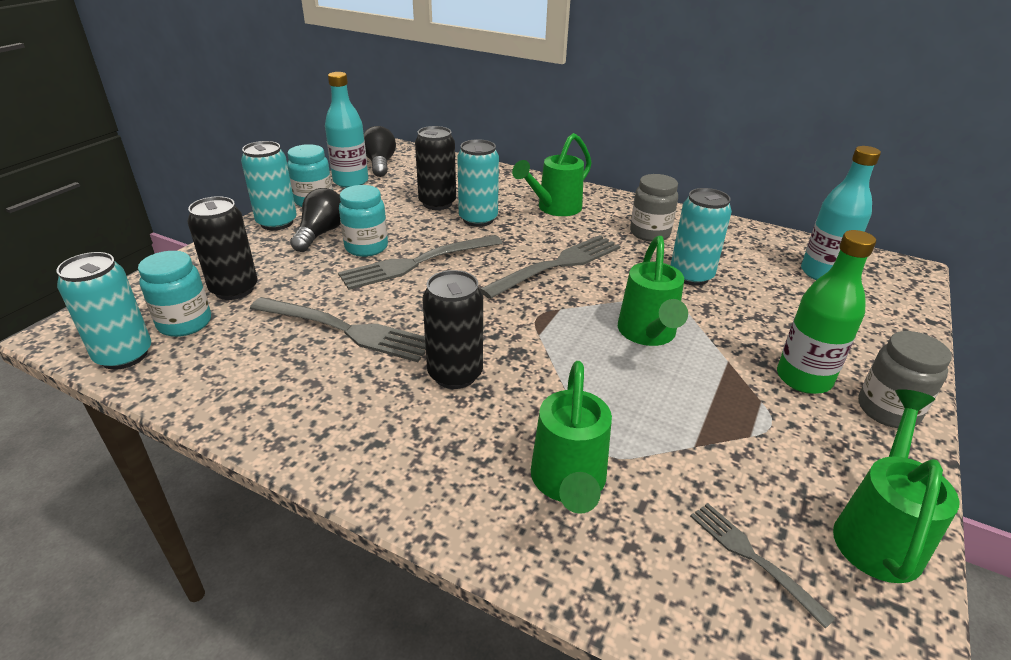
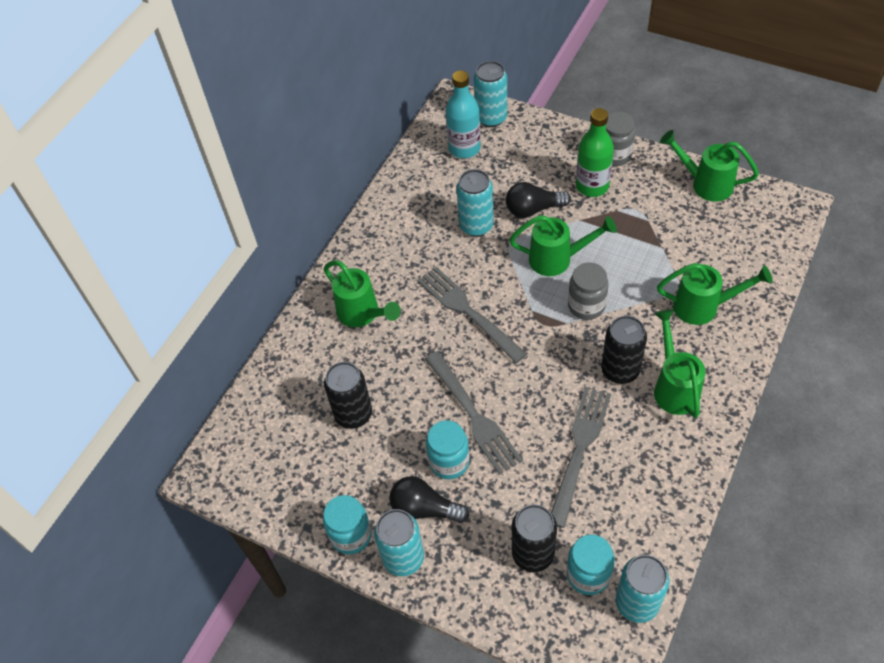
camera: 85 degrees left, 20 degrees up
(351, 181) = (299, 509): turquoise bottle -> none
(380, 164) = (248, 488): black light bulb -> black light bulb (533, 209)
(416, 426) = (674, 386): none -> green watering can
(478, 219) = (387, 375): turquoise can -> turquoise can (491, 118)
(649, 233) = (408, 245): grey jar -> grey jar (586, 306)
(753, 558) = (733, 234): grey fork -> none

